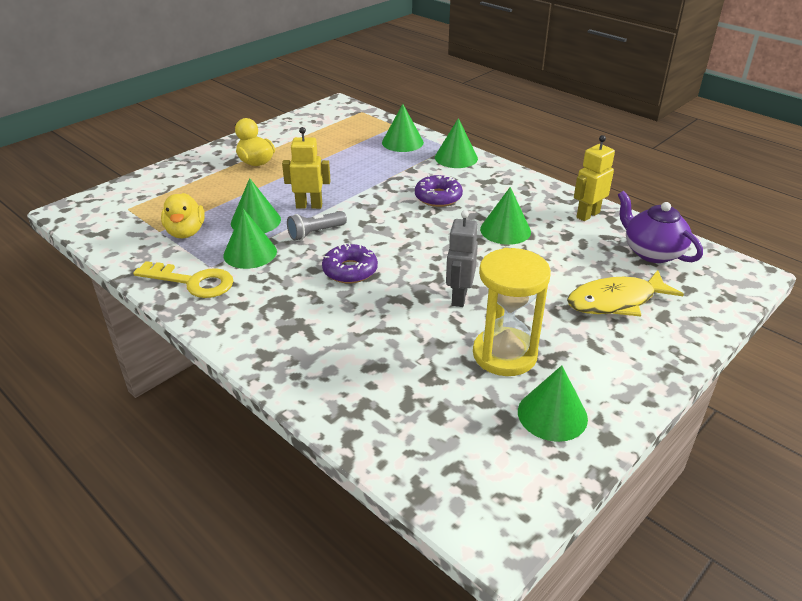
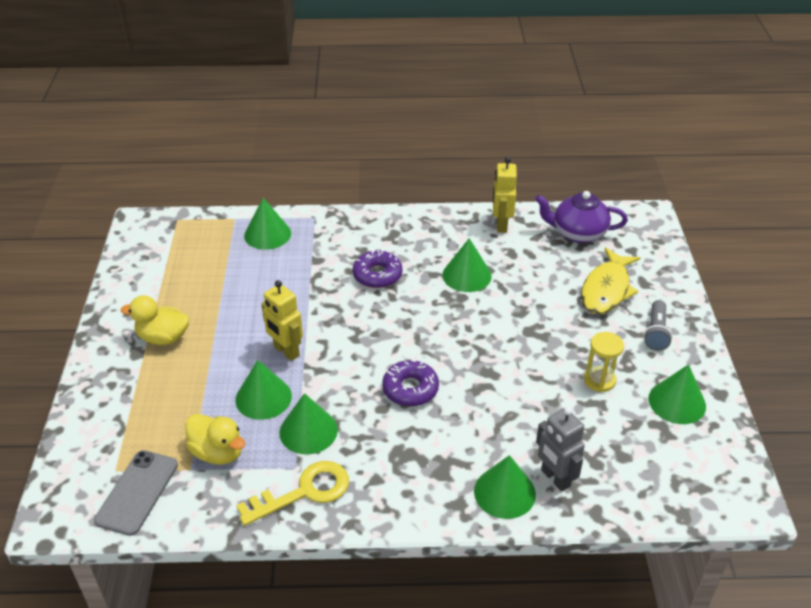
camera: 45 degrees left, 5 degrees up
(118, 225) = (137, 492): none -> grey phone
(309, 206) = (286, 351): yellow robot -> yellow robot turned 90 degrees counterclockwise
(315, 233) = (332, 374): grey flashlight -> grey flashlight (656, 333)
(456, 157) = (336, 225): green cone -> green cone (504, 492)
(459, 297) = (514, 356): grey robot -> grey robot (555, 478)
(504, 354) = (599, 380): yellow hourglass -> yellow hourglass, size x0.57

